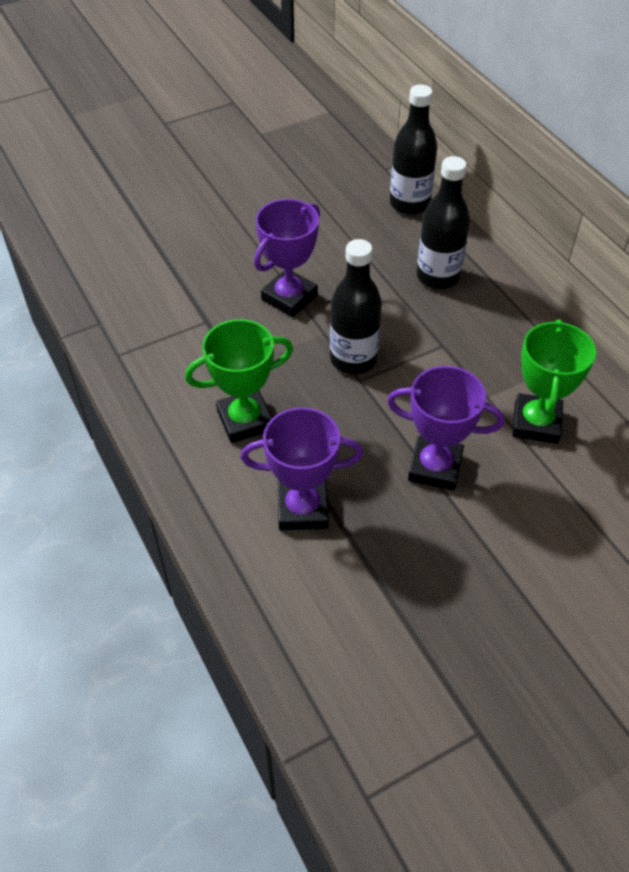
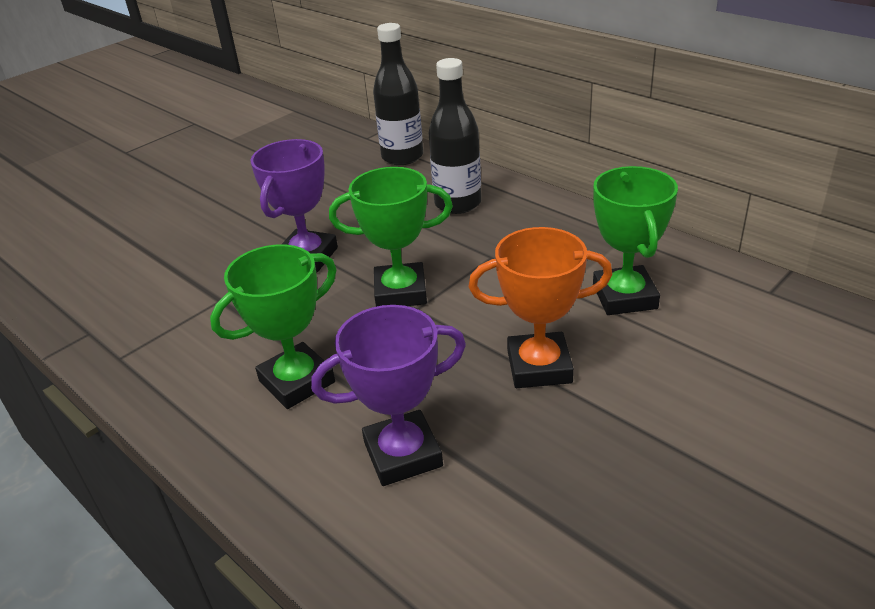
camera: 15 degrees left, 15 degrees down
(353, 359) = (400, 292): black bottle -> green trophy
(435, 467) = (539, 367): purple trophy -> orange trophy

